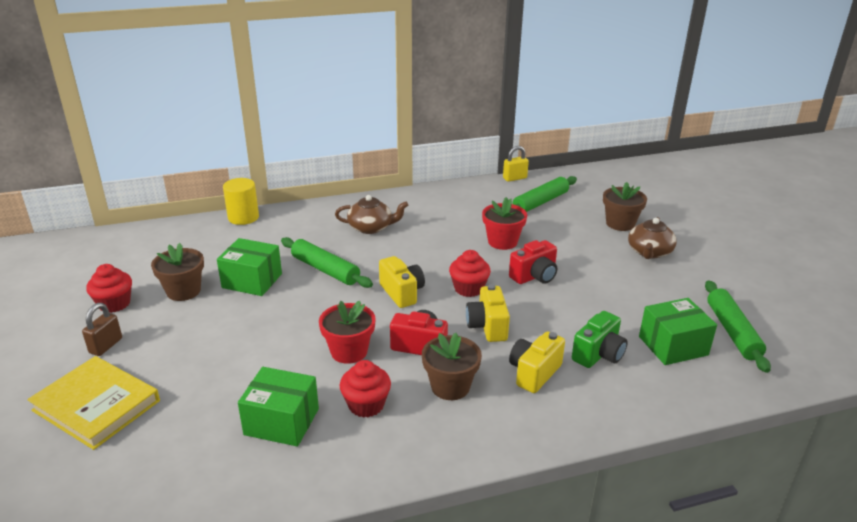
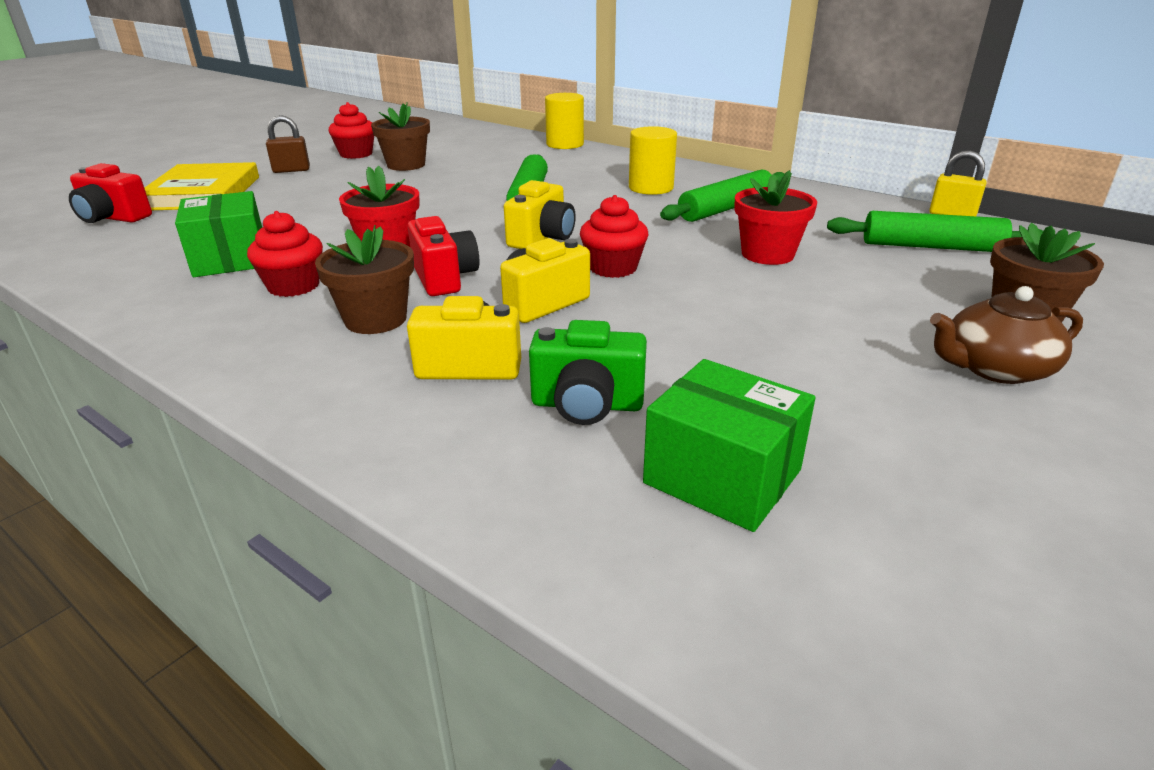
camera: 55 degrees right, 0 degrees up
(252, 281) = (460, 178): green box -> none
(371, 227) = (651, 188): brown teapot -> yellow cylinder
(534, 276) = (721, 298): red camera -> red camera (113, 218)
(732, 331) = (897, 547): green rolling pin -> green rolling pin (726, 209)

